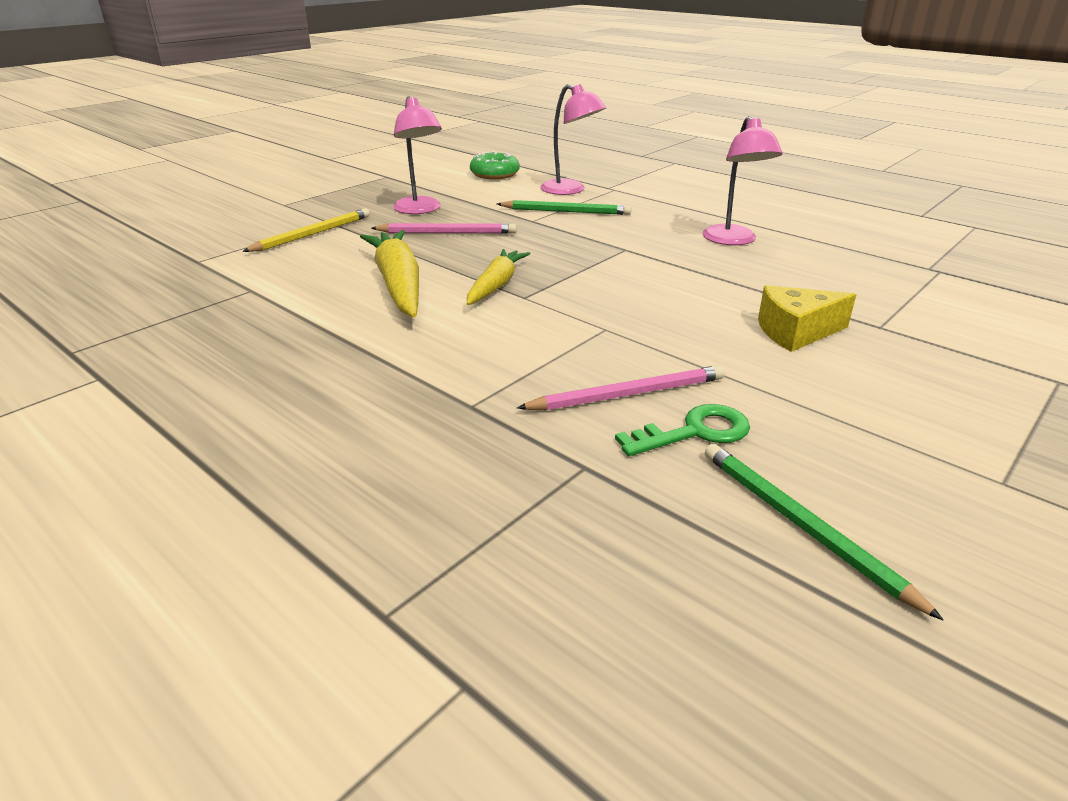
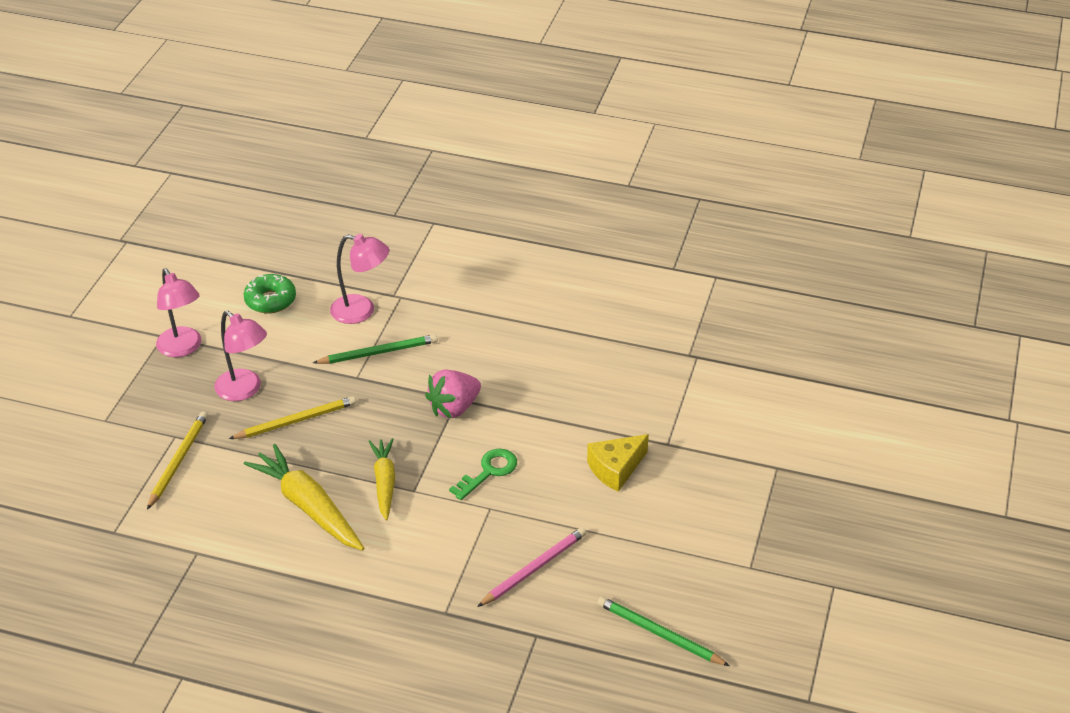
camera: 25 degrees left, 10 degrees up
(447, 233) = (296, 421): pink pencil -> yellow pencil
(617, 253) = (454, 408): none -> pink strawberry
(695, 432) = (585, 587): green key -> green key (489, 472)
(733, 240) = (536, 359): pink lamp -> pink lamp (183, 348)

